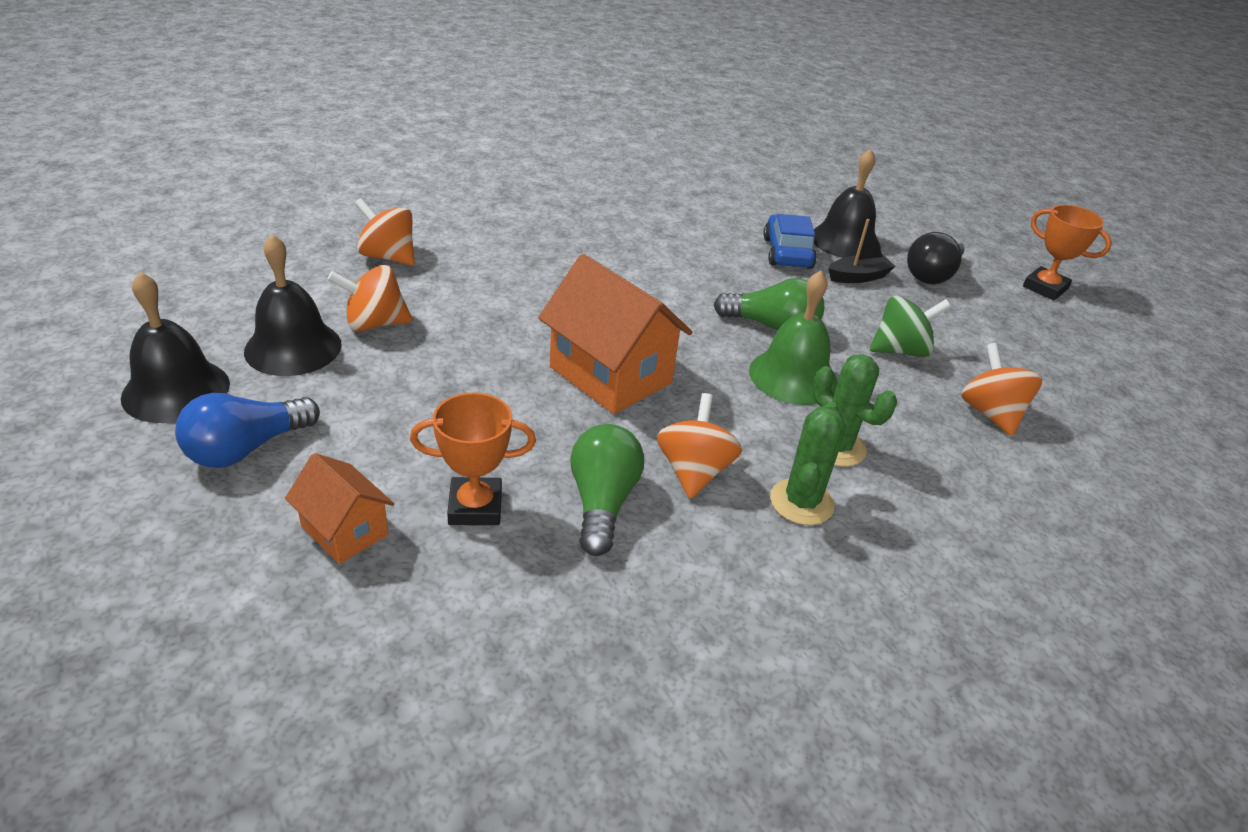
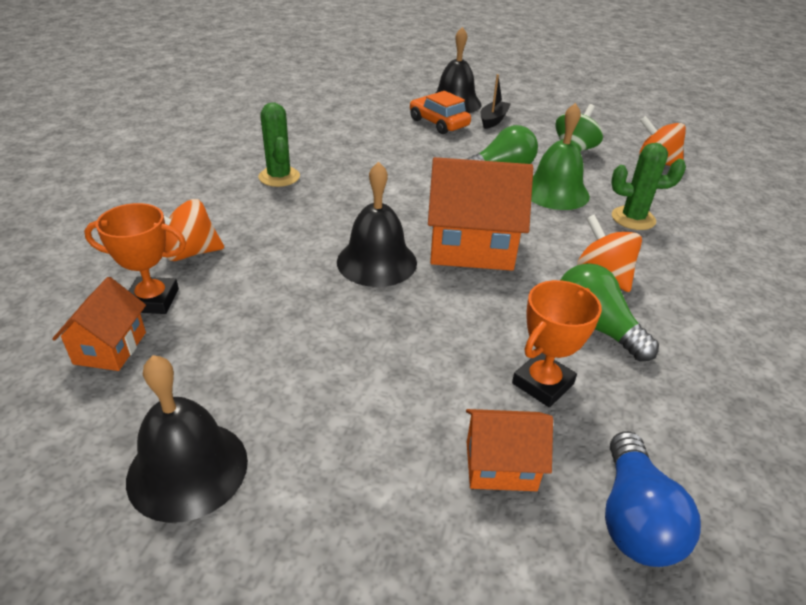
camera: 40 degrees left, 0 degrees up
(246, 292) = (110, 348): none -> orange house
(247, 448) = (331, 467): blue light bulb -> blue light bulb (634, 518)
(293, 347) = (232, 365): black bell -> black bell (377, 262)
(375, 323) = (265, 307): orange spinning top -> none
(787, 253) = (438, 123): blue car -> orange car
(801, 502) = (669, 258): green cactus -> green cactus (279, 177)
(932, 274) = (521, 102): black light bulb -> none
(1045, 288) = (574, 87): orange trophy -> orange trophy (152, 300)

